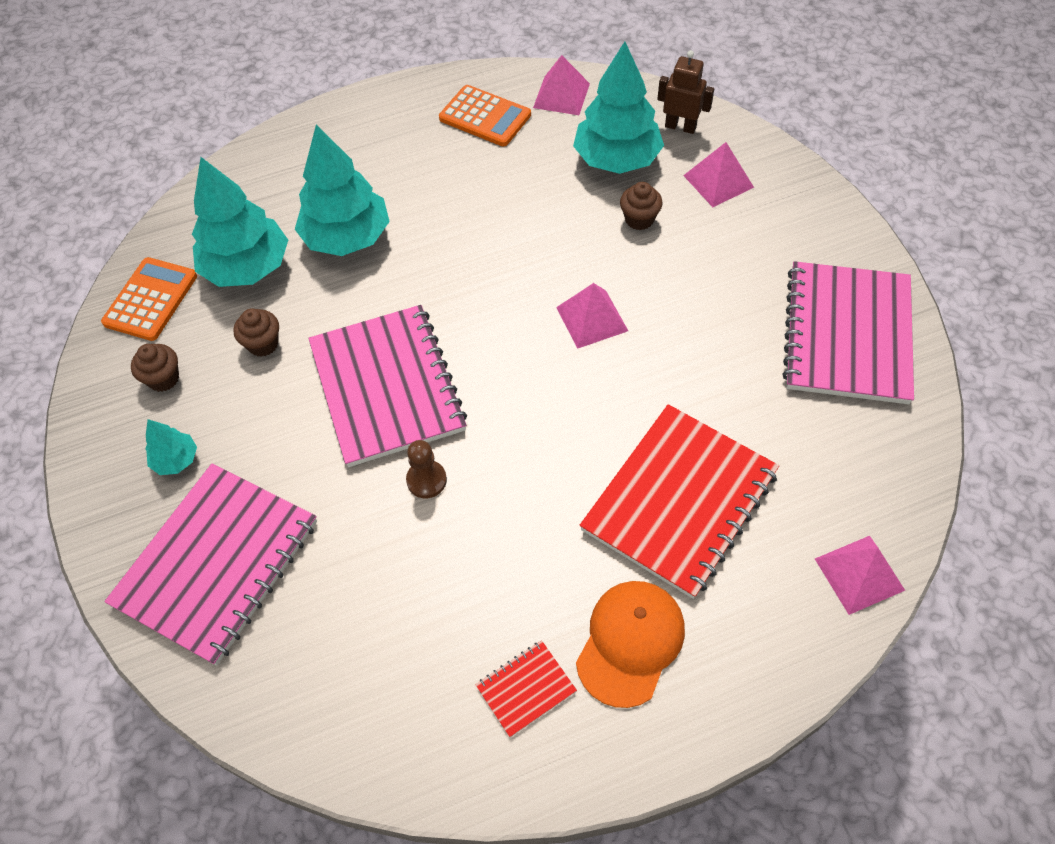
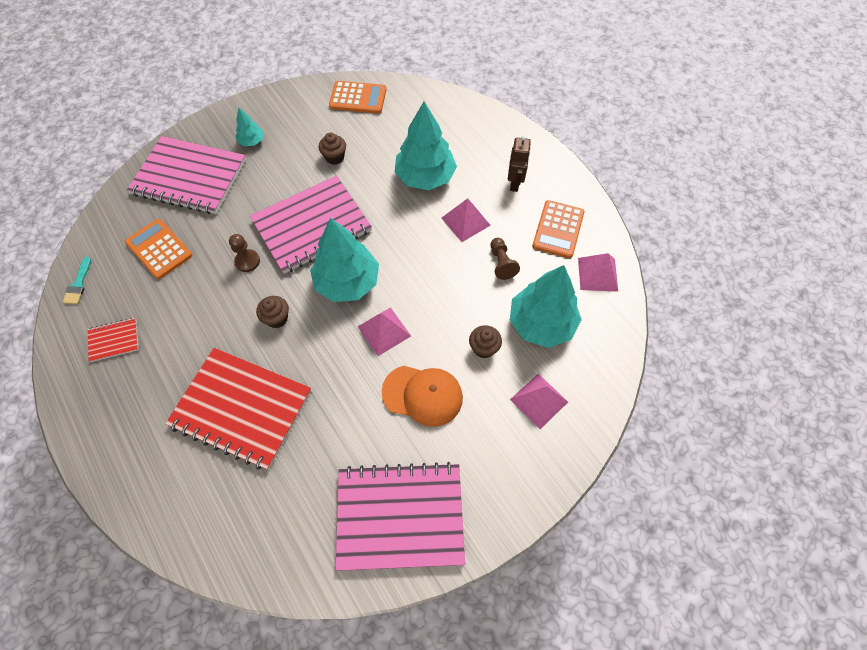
camera: 75 degrees right, 5 degrees up
(163, 378) = (304, 120): brown cupcake -> brown cupcake (277, 318)
(247, 267) = (390, 134): turquoise tree -> turquoise tree (347, 282)
(360, 616) = (159, 249): none -> orange calculator
(394, 757) = (78, 284): none -> turquoise brush
(519, 180) = (501, 263): none -> brown pawn
(526, 689) = (114, 340): red notebook -> red notebook turned 60 degrees counterclockwise
(630, 643) = (141, 392): orange cap -> orange cap (423, 395)
(680, 127) = (591, 364): brown robot -> brown robot (515, 183)
(859, 574) = (190, 536): pink pyramid -> pink pyramid (465, 221)

